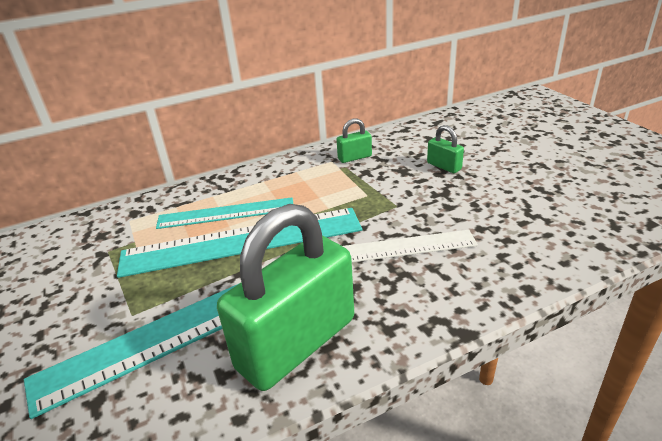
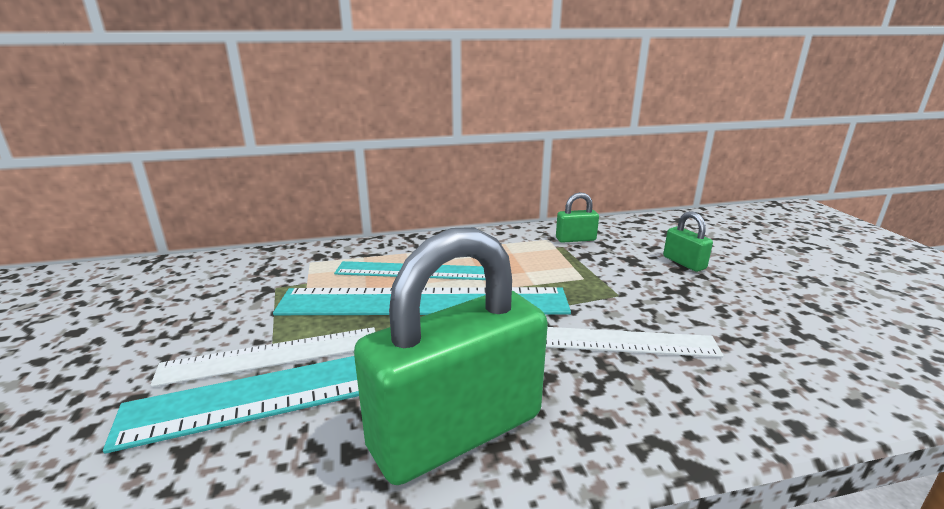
camera: 10 degrees right, 10 degrees down
(131, 313) = (272, 355): none -> white ruler

